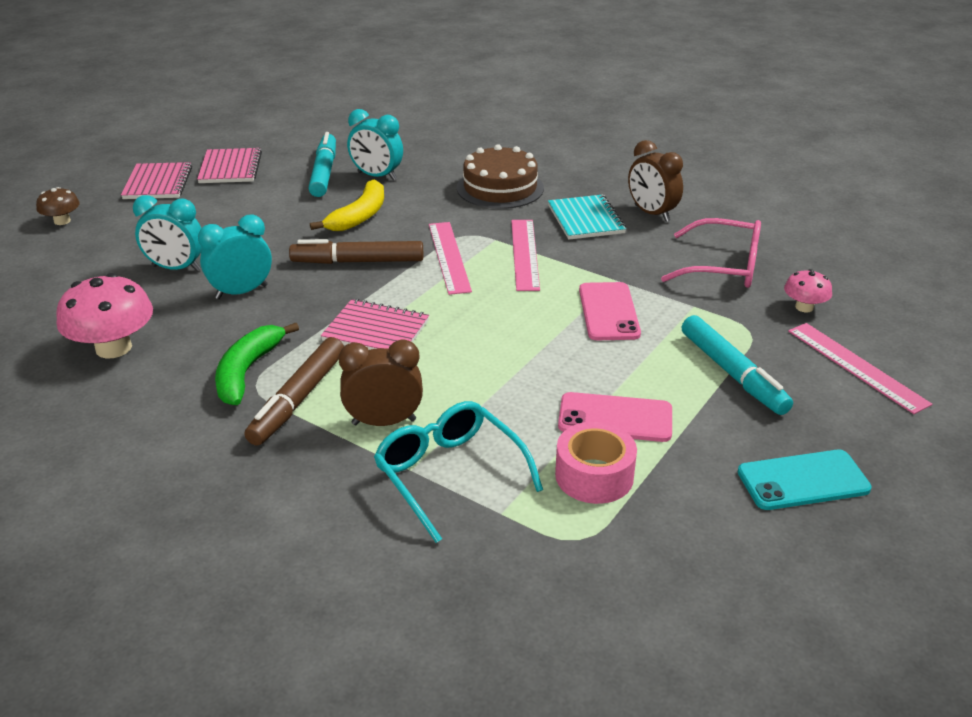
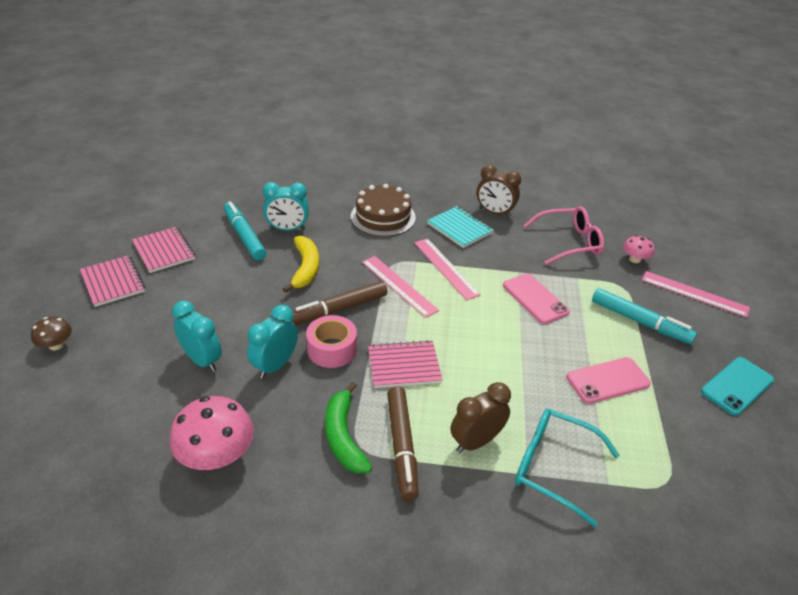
camera: 30 degrees left, 5 degrees up
(176, 268) = (202, 360): turquoise clock -> turquoise clock turned 120 degrees counterclockwise
(594, 476) = (634, 430): pink tape -> pink tape (332, 349)

